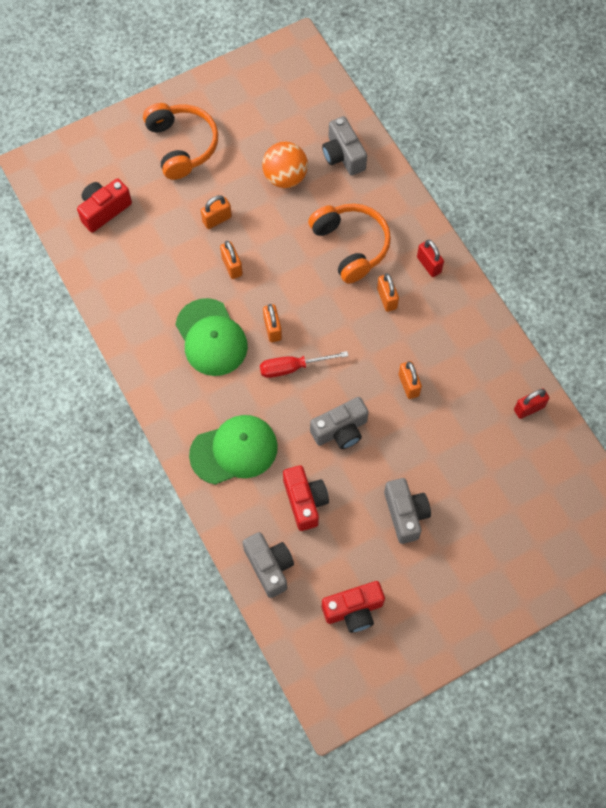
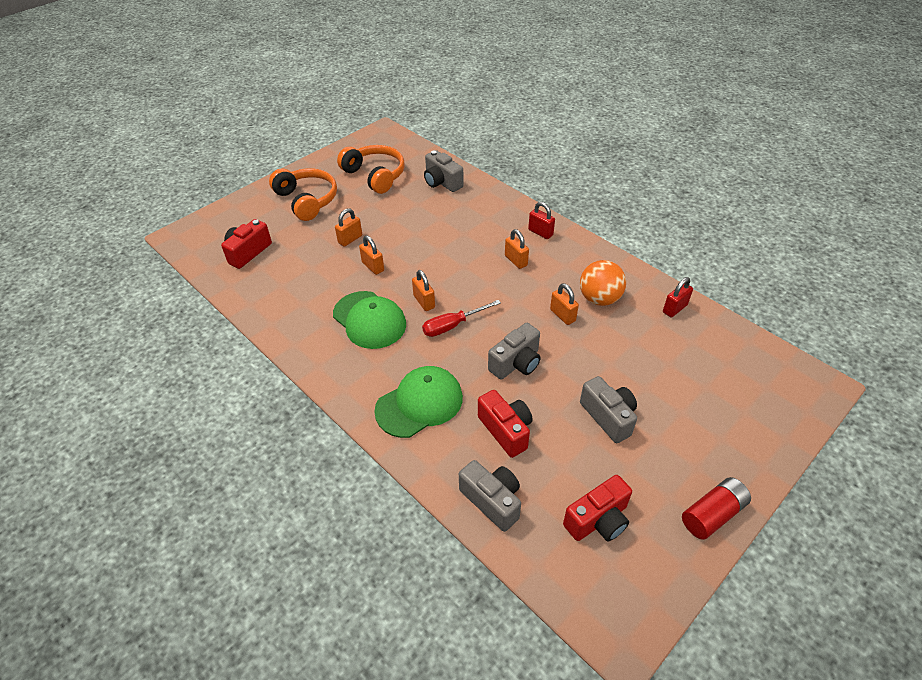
camera: 15 degrees left, 20 degrees down
(285, 177) = (399, 203): orange ball -> orange ball (599, 299)
(351, 246) = (470, 233): orange headphones -> orange headphones (375, 175)
(455, 633) = (712, 514): none -> red battery

